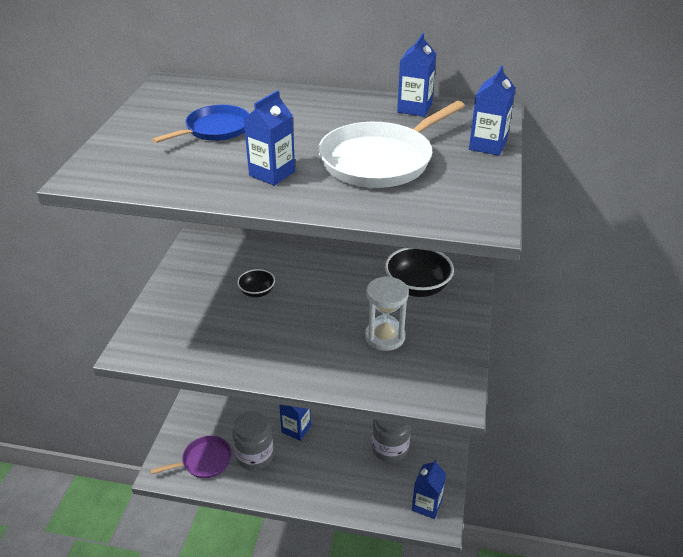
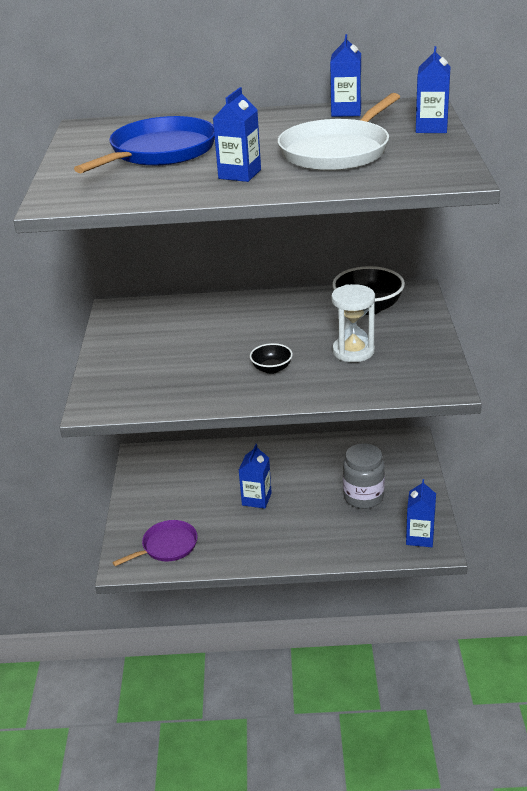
camera: 10 degrees left, 5 degrees down
(215, 129) = (160, 152): blue pan -> blue pan, size x1.61
(255, 456) = (221, 531): grey jar -> none
(257, 292) = (204, 338): black bowl -> black bowl (271, 369)

